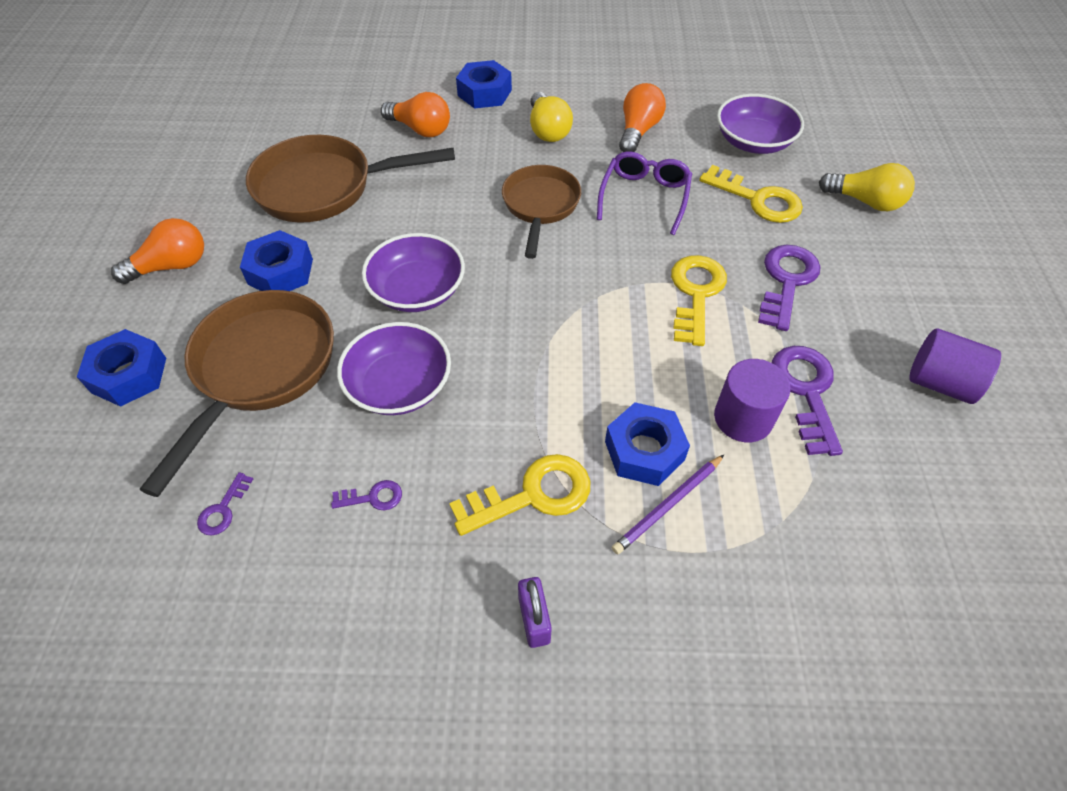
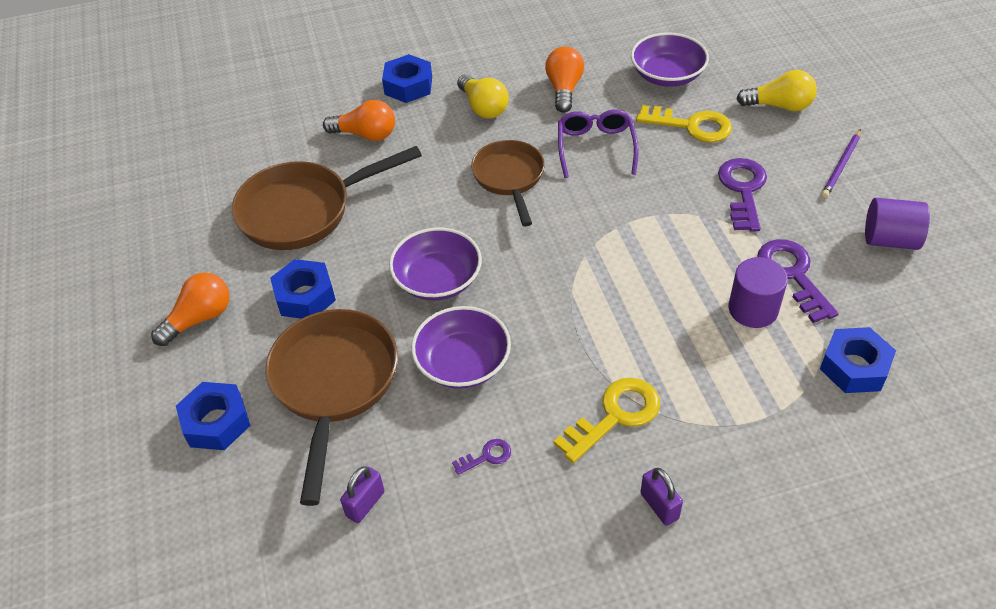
camera: 15 degrees left, 5 degrees down
(223, 510) = (365, 504): purple key -> purple padlock
(644, 450) = (687, 356): blue nut -> blue nut (854, 367)
(668, 505) = (723, 392): purple pencil -> purple pencil (841, 166)
(696, 293) = (674, 219): yellow key -> none

